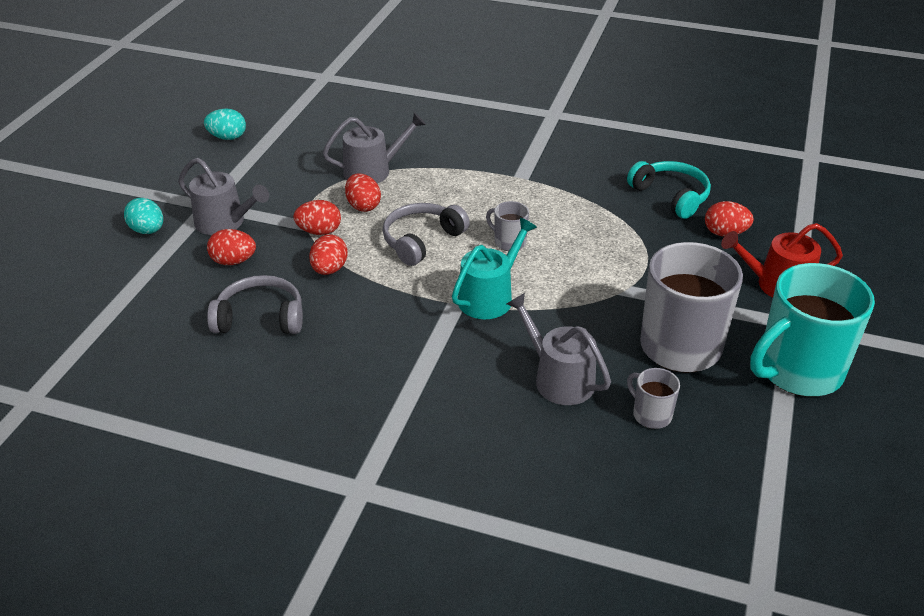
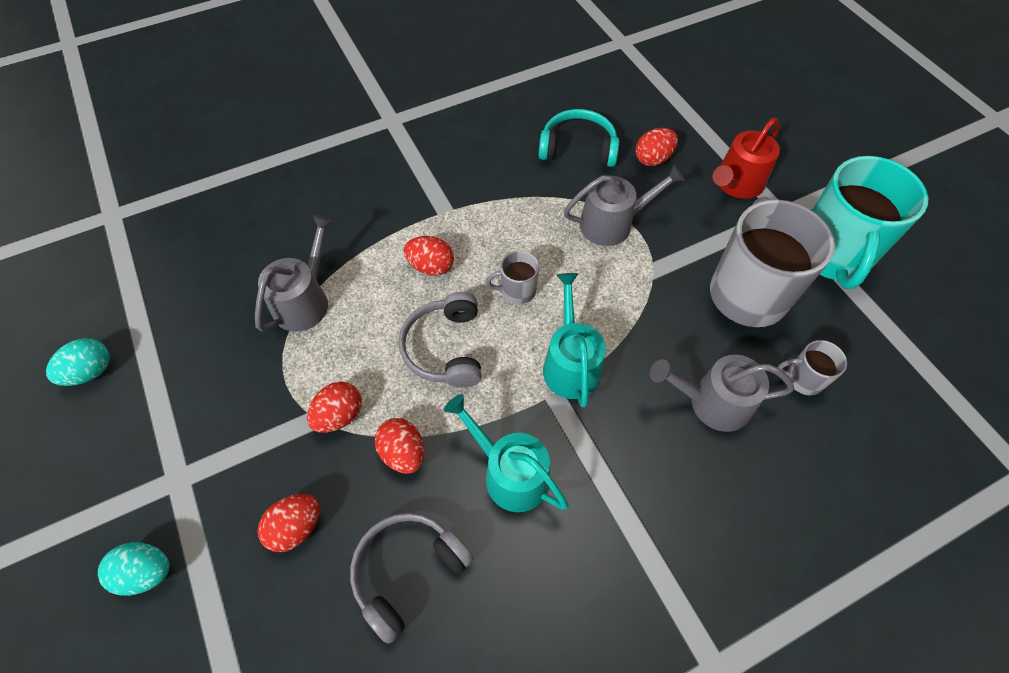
camera: 45 degrees left, 20 degrees up
(224, 222) = (226, 486): grey watering can -> grey watering can (612, 223)
(363, 206) = (345, 350): red egg -> red egg (431, 266)
(375, 319) = (510, 473): none -> turquoise watering can

